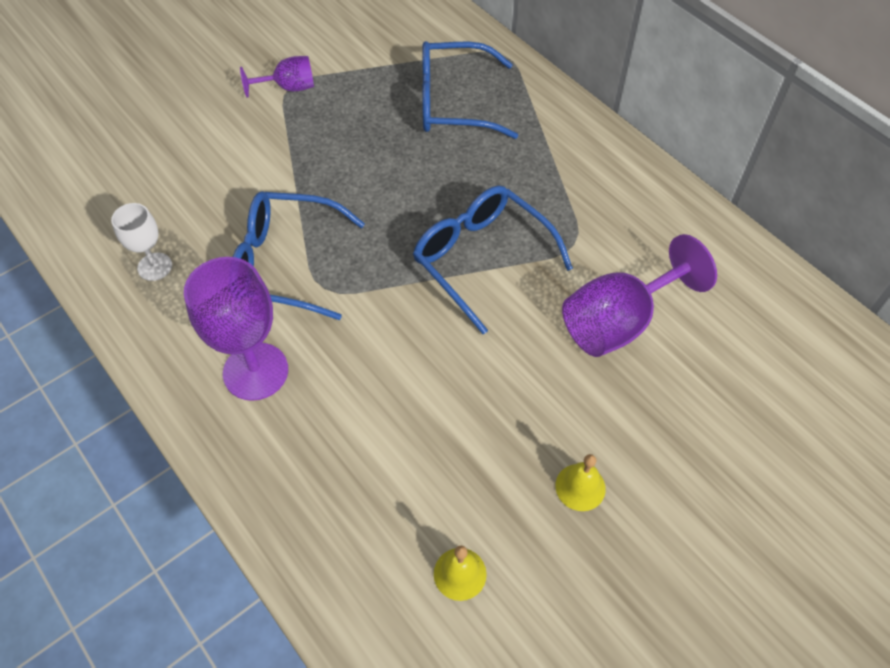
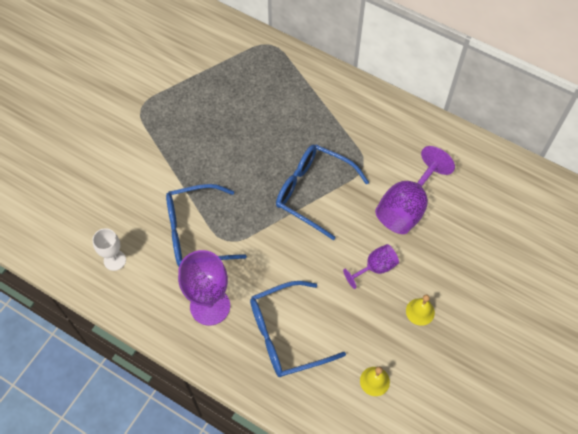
camera: 20 degrees left, 5 degrees up
(289, 88) = (140, 109): purple goblet -> purple goblet (375, 268)
(454, 103) = (253, 89): blue glasses -> blue glasses (287, 334)

